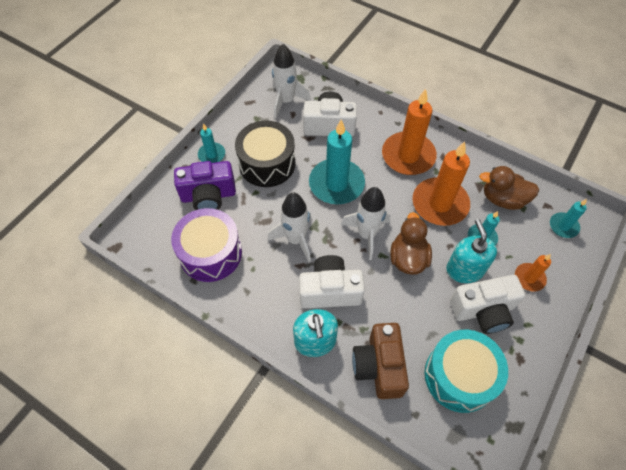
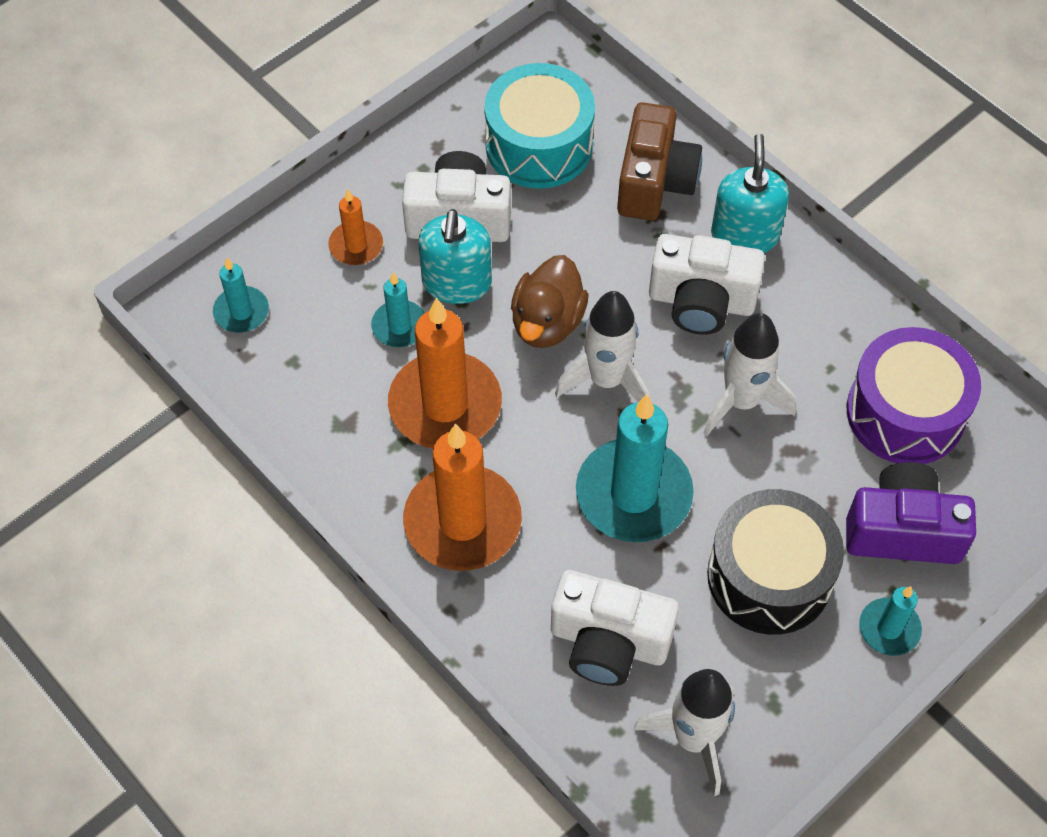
camera: 165 degrees left, 0 degrees up
(503, 199) = (320, 386): brown duck -> none

